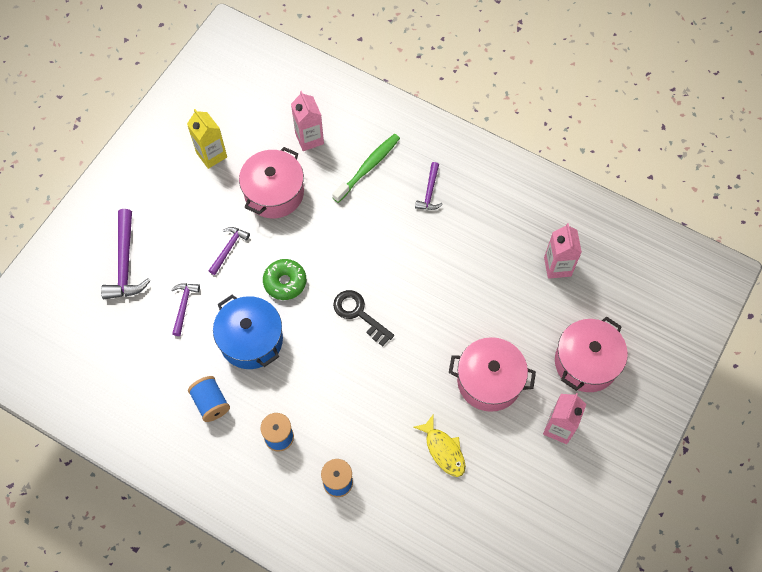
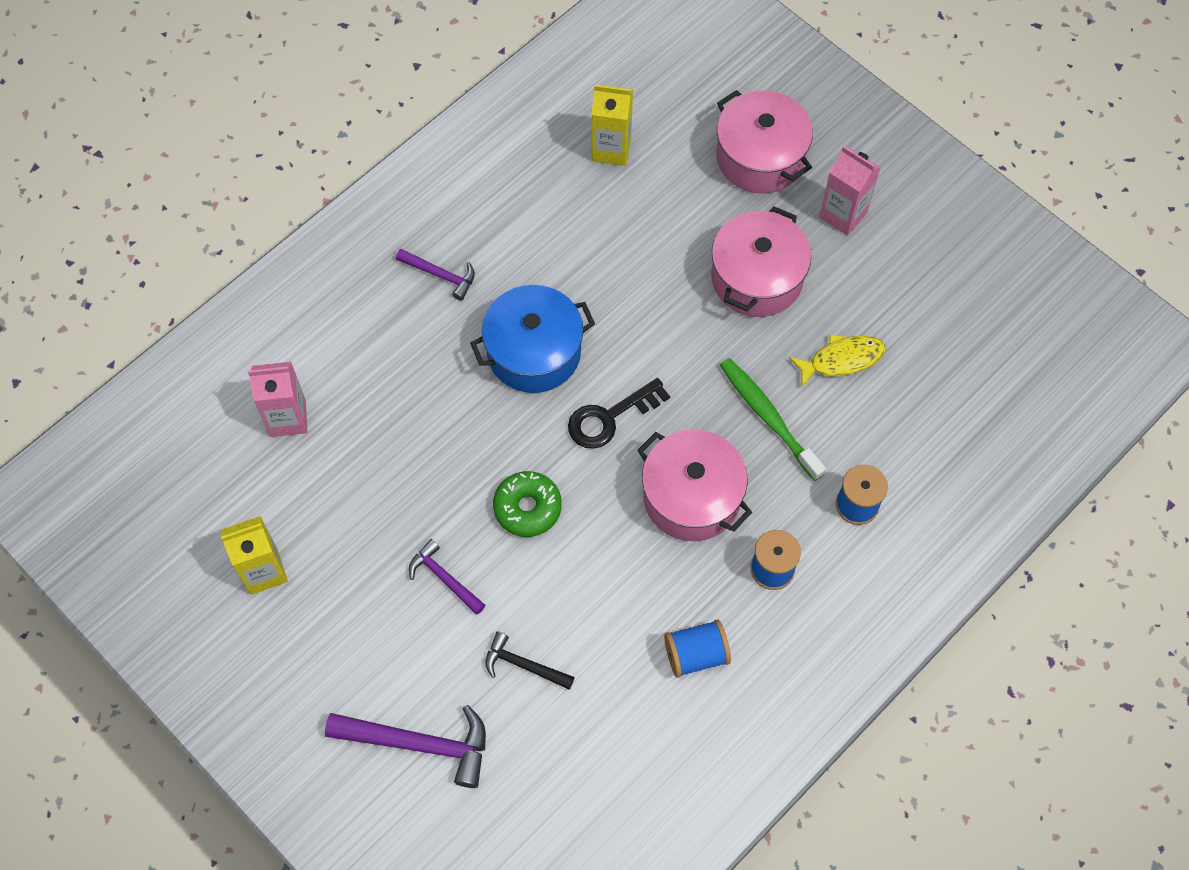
camera: 75 degrees left, 0 degrees up
(184, 306) = (524, 665): purple hammer -> black hammer
(251, 340) = (609, 576): blue pot -> blue pot (534, 352)
(274, 193) = (367, 491): pink pot -> pink pot (691, 497)
(368, 167) = (369, 347): green toothbrush -> green toothbrush (768, 417)
(557, 266) = (611, 149): pink carton -> yellow carton

